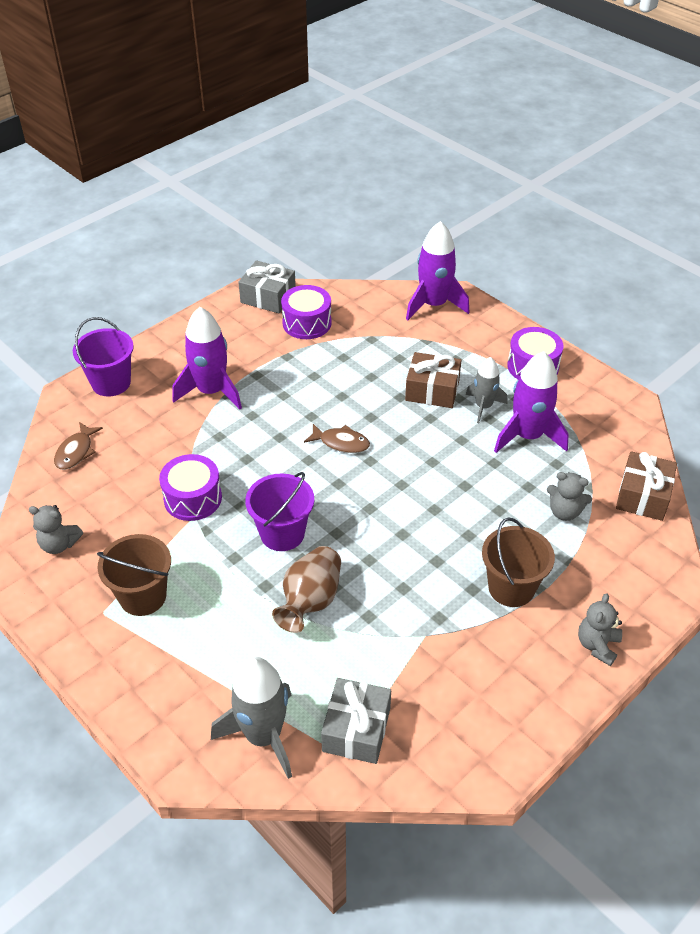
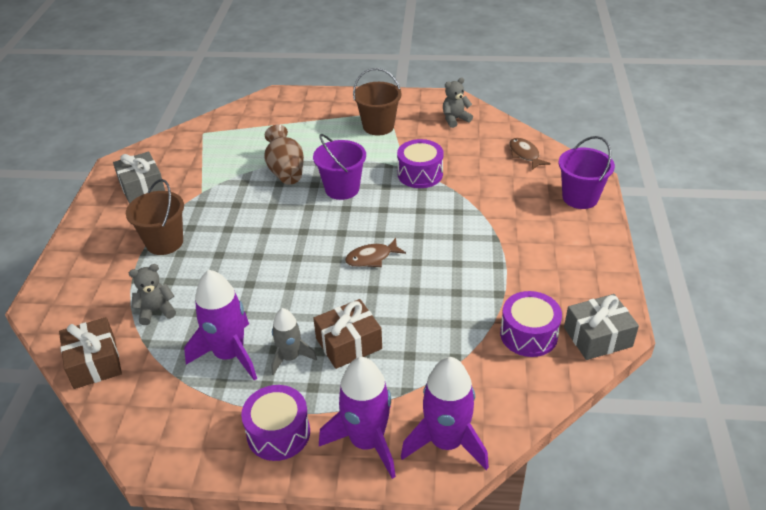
camera: 140 degrees right, 5 degrees down
(211, 391) = (509, 234): purple rocket -> purple rocket (367, 442)
(263, 735) = (249, 119): grey rocket -> none
(356, 729) = (204, 142): grey gift -> grey gift (142, 187)
(597, 645) = (85, 244): grey teddy bear -> none

